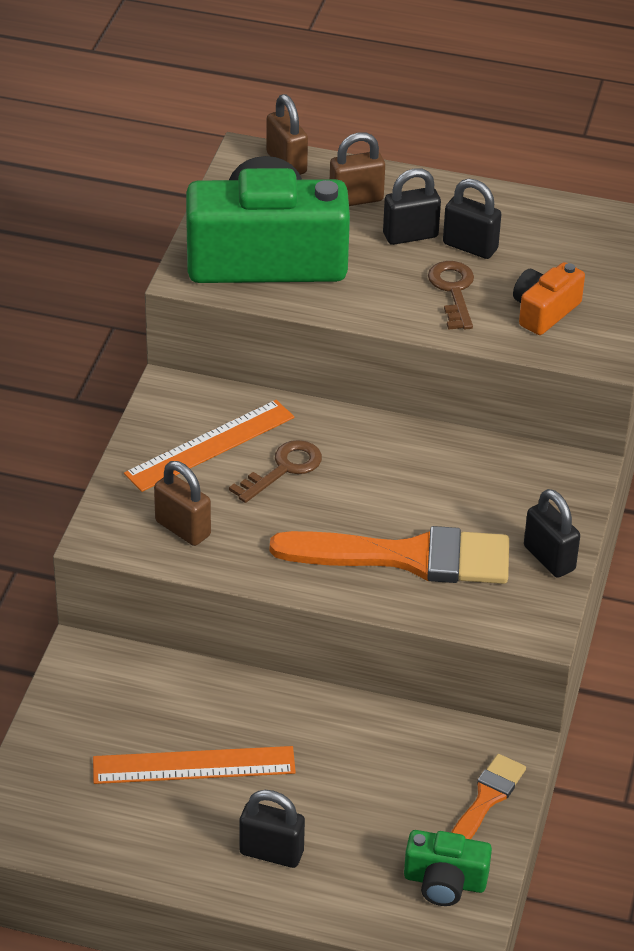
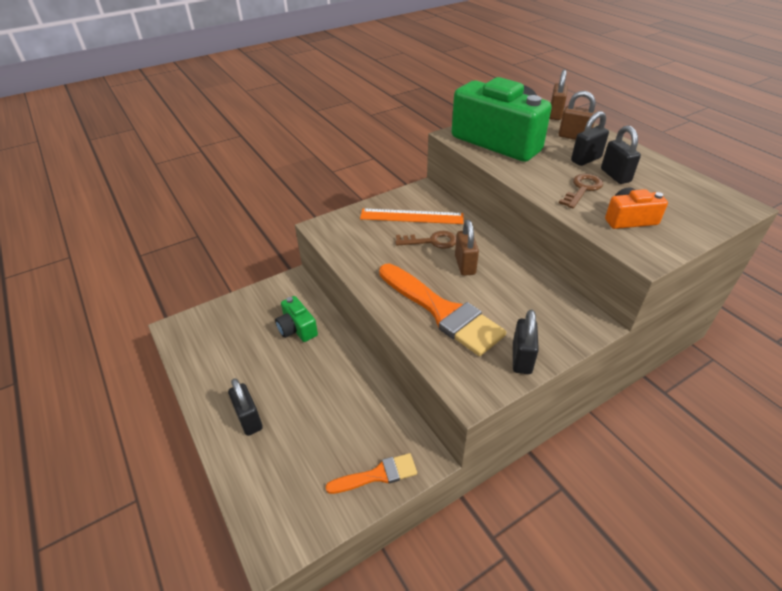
camera: 45 degrees right, 0 degrees up
(183, 528) = (356, 241): brown padlock -> brown padlock (465, 265)
(194, 765) = (272, 353): orange ruler -> none
(410, 235) = (586, 159): black padlock -> black padlock turned 60 degrees counterclockwise
(445, 881) = (302, 505): green camera -> green camera (297, 328)

